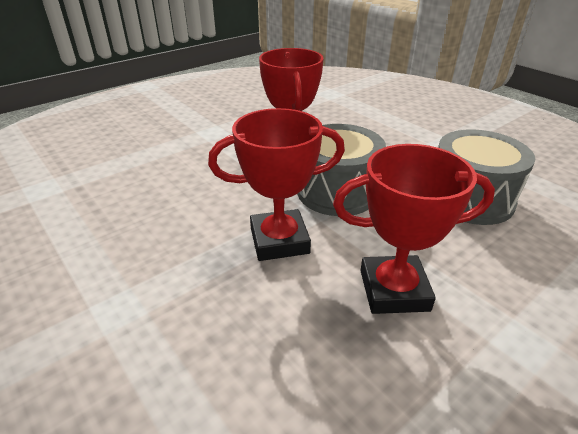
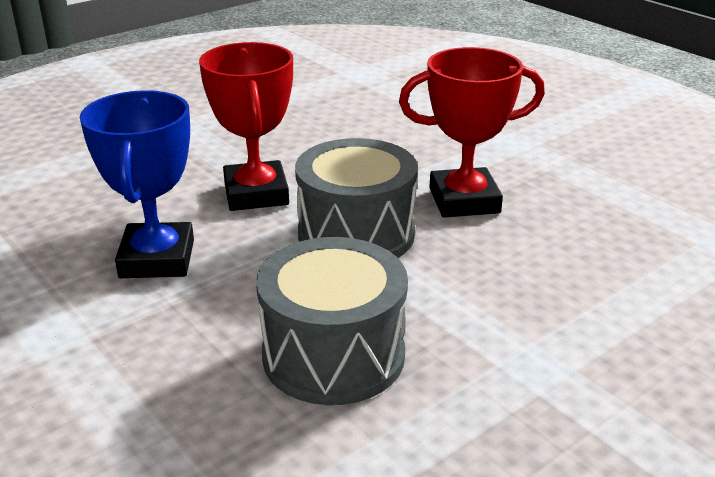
camera: 90 degrees right, 5 degrees down
(394, 290) = (157, 259): red trophy -> blue trophy

